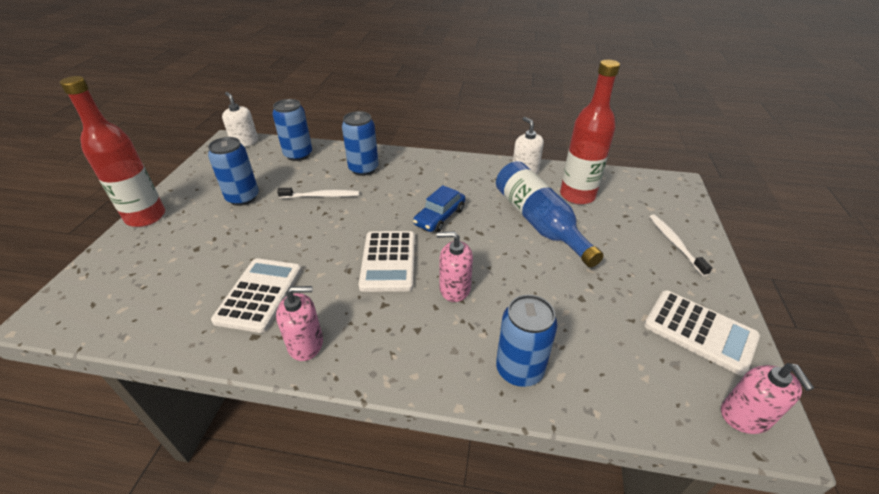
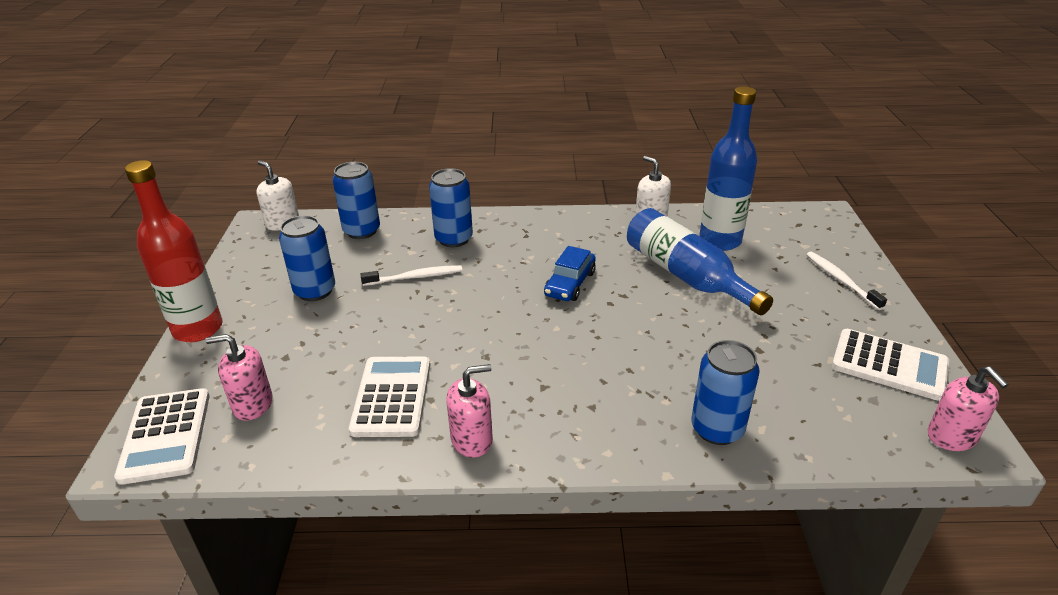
camera: 10 degrees left, 5 degrees down
(388, 261) = (530, 340): white calculator -> white calculator (166, 435)
(454, 288) = (617, 359): pink soap dispenser -> pink soap dispenser (252, 404)
(577, 195) = (720, 241): red bottle -> blue bottle

